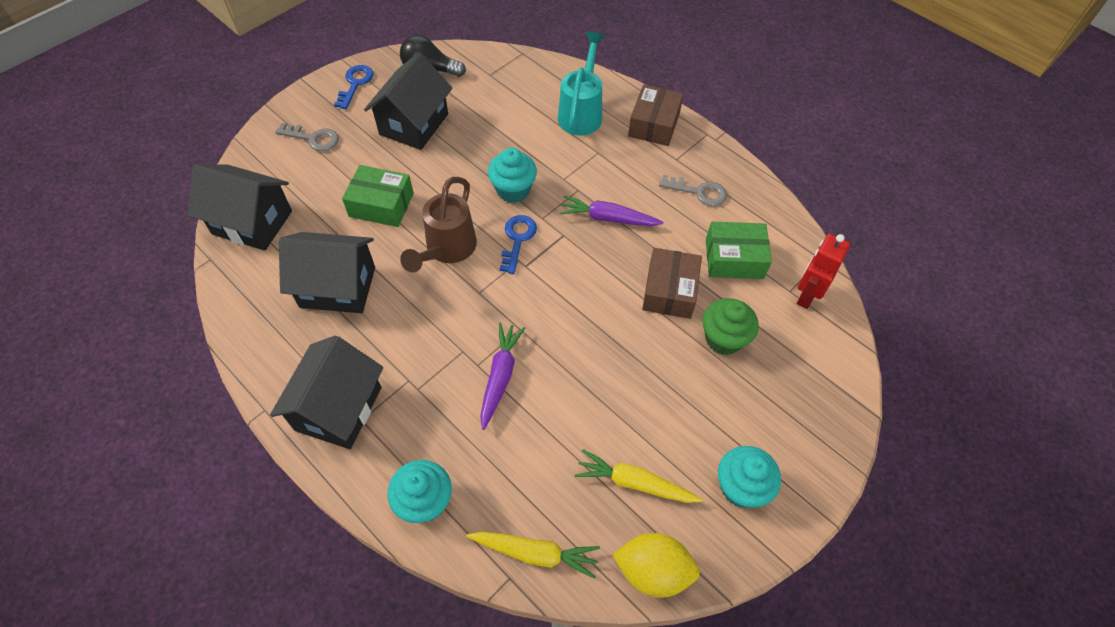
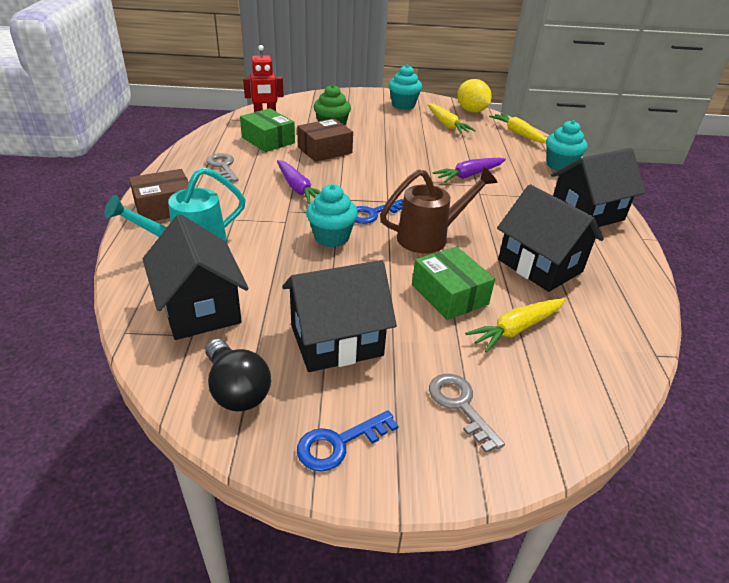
camera: 135 degrees left, 20 degrees down
(252, 222) = (593, 359): black house -> black house (200, 308)
(316, 210) = (516, 329): none -> yellow carrot

